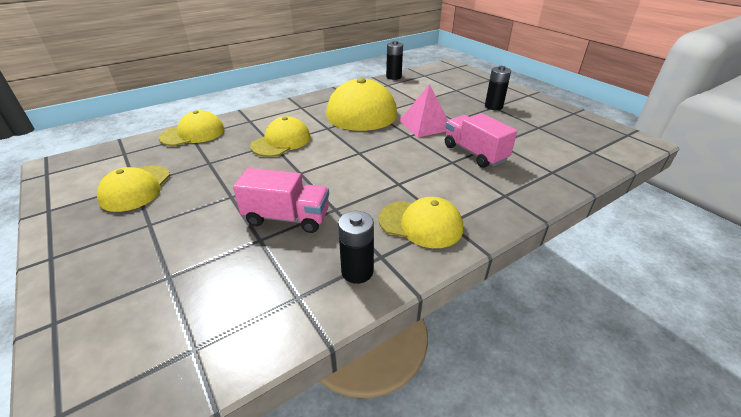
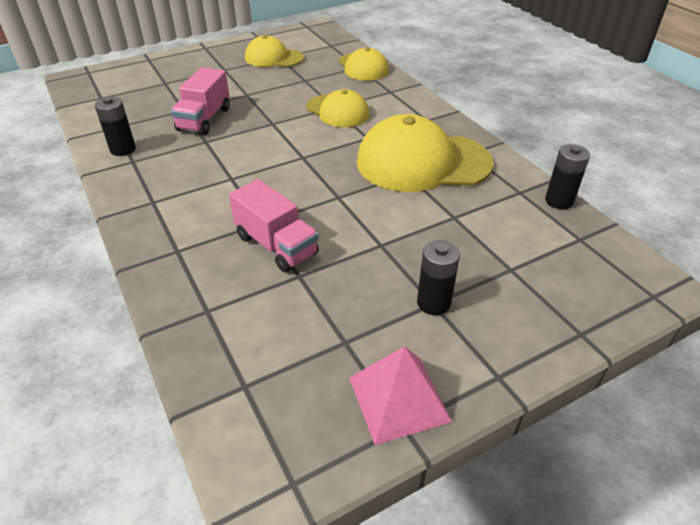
camera: 95 degrees right, 5 degrees up
(421, 224) = (160, 185): yellow cap -> none
(425, 125) = (367, 213): pink pyramid -> pink pyramid (399, 399)
(474, 153) = (276, 245): pink truck -> pink truck turned 75 degrees clockwise

